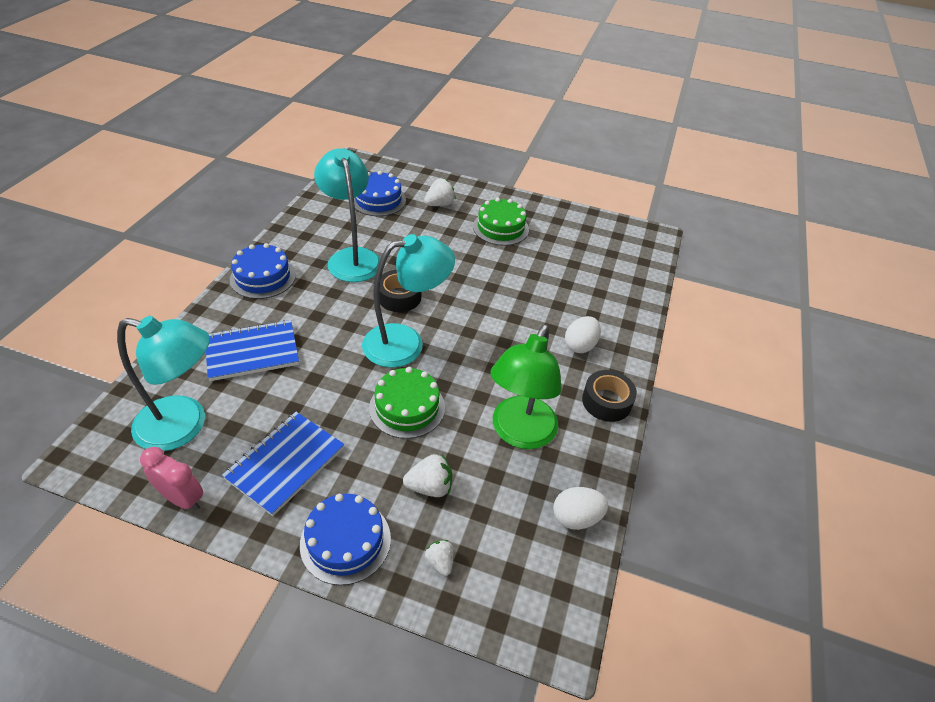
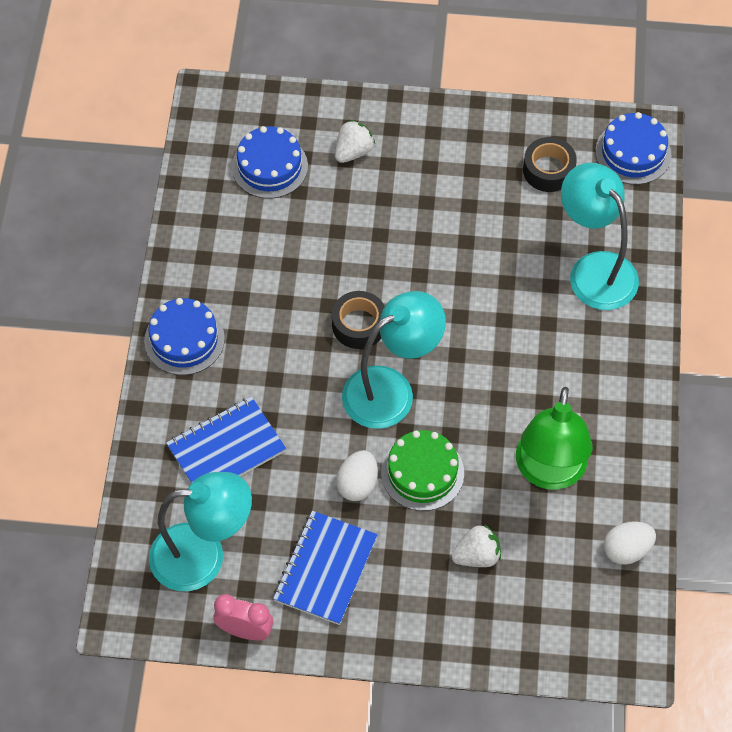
camera: 10 degrees left, 15 degrees up
(345, 541) = (417, 630): blue cake -> blue cake (633, 153)
(352, 257) = (277, 278): turquoise lamp -> turquoise lamp (594, 270)
(440, 562) = (511, 626): white strawberry -> none
(500, 228) = (446, 173): green cake -> none
(580, 345) = (588, 339): white egg -> white egg (357, 484)
(606, 401) = (632, 408): black tape -> black tape (548, 170)

